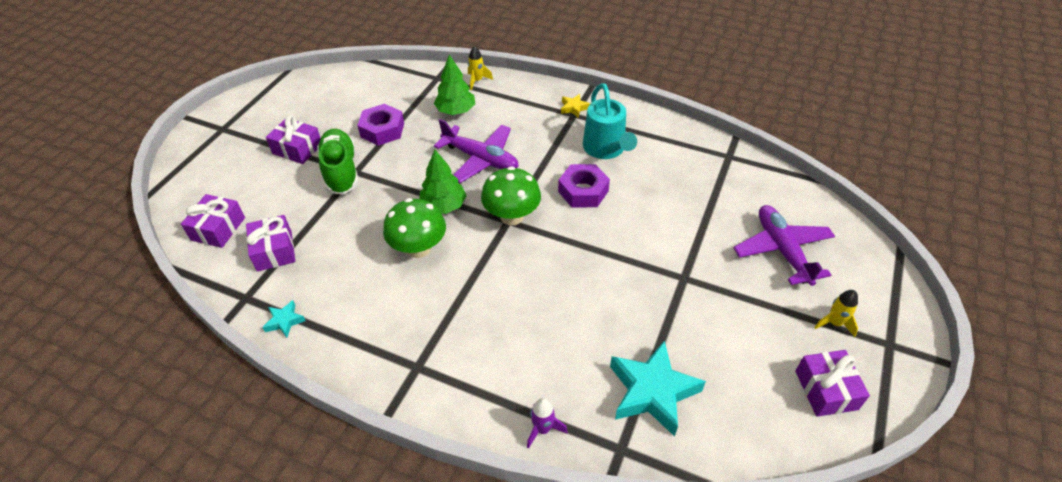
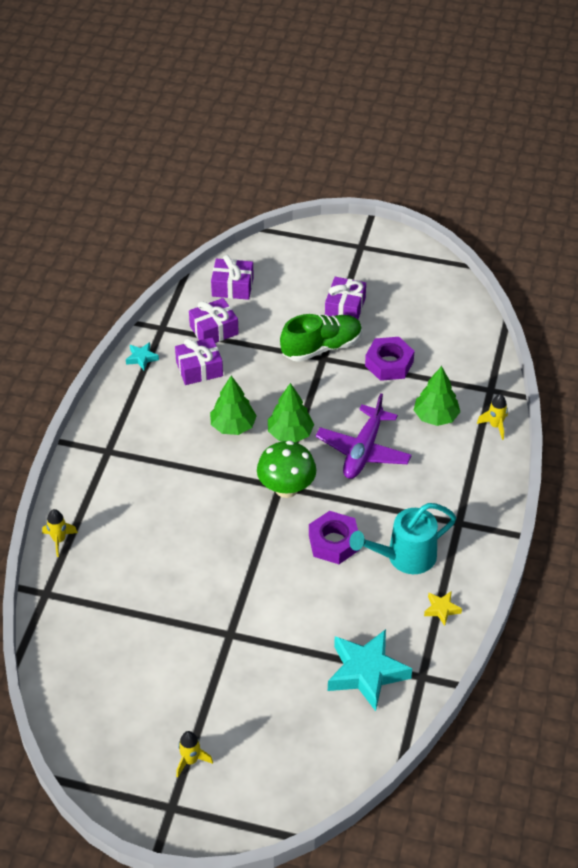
camera: 80 degrees right, 0 degrees up
(419, 248) = (233, 426): green mushroom -> green tree
(542, 429) = (59, 540): purple rocket -> yellow rocket
(574, 108) = (470, 521): yellow star -> yellow star (441, 609)
(652, 391) = (100, 612): turquoise star -> turquoise star (366, 673)
(782, 250) = (281, 722): purple plane -> none
(826, 390) = (114, 745): purple gift -> purple gift (199, 369)

